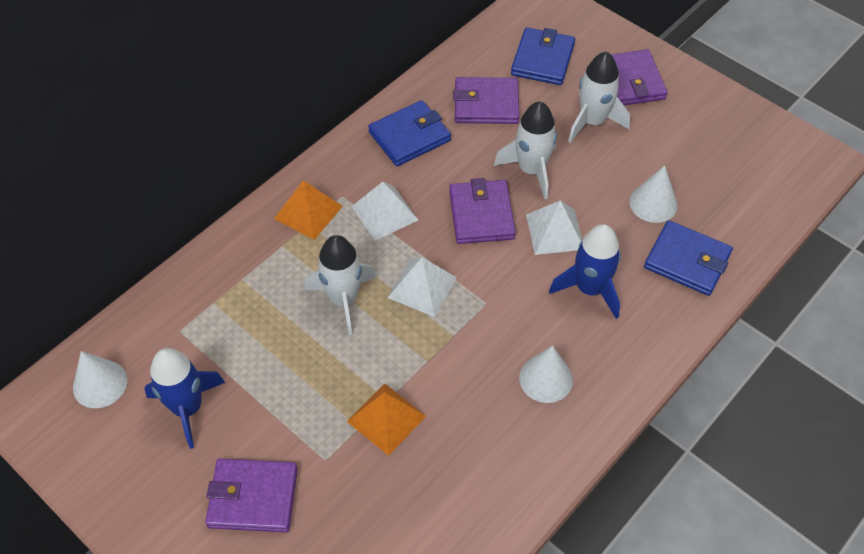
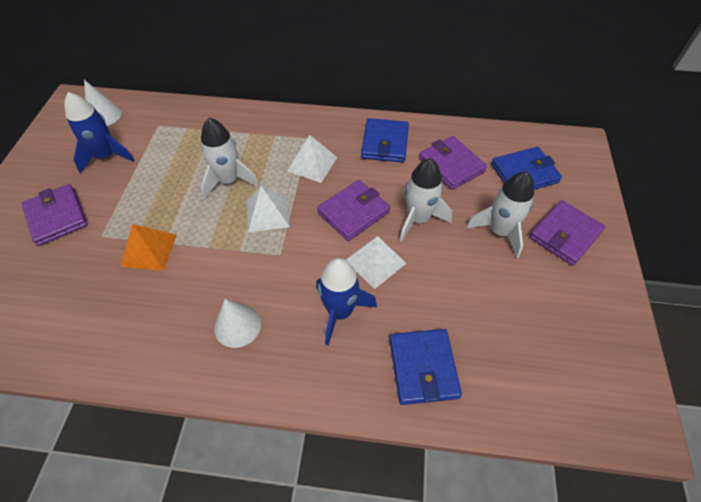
camera: 55 degrees right, 0 degrees up
(308, 212) = (283, 130): orange pyramid -> none
(409, 136) = (385, 143): blue wallet -> blue wallet turned 75 degrees clockwise
(653, 203) = (459, 312): white cone -> none

